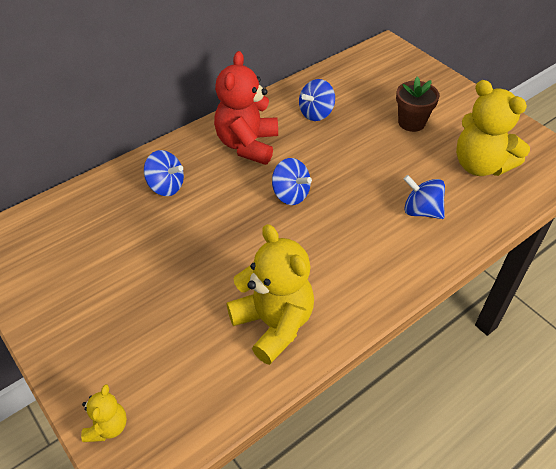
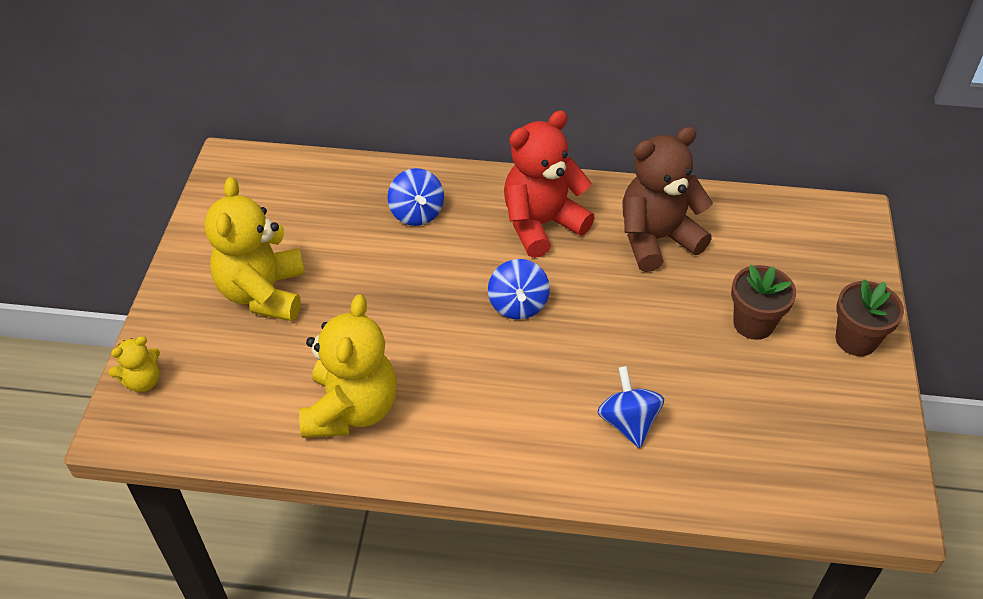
camera: 45 degrees right, 0 degrees up
(316, 113) = (656, 239): blue spinning top -> brown teddy bear
(460, 100) = (856, 340): none -> brown flower pot
(480, 165) = (768, 428): yellow teddy bear -> yellow teddy bear (263, 293)

